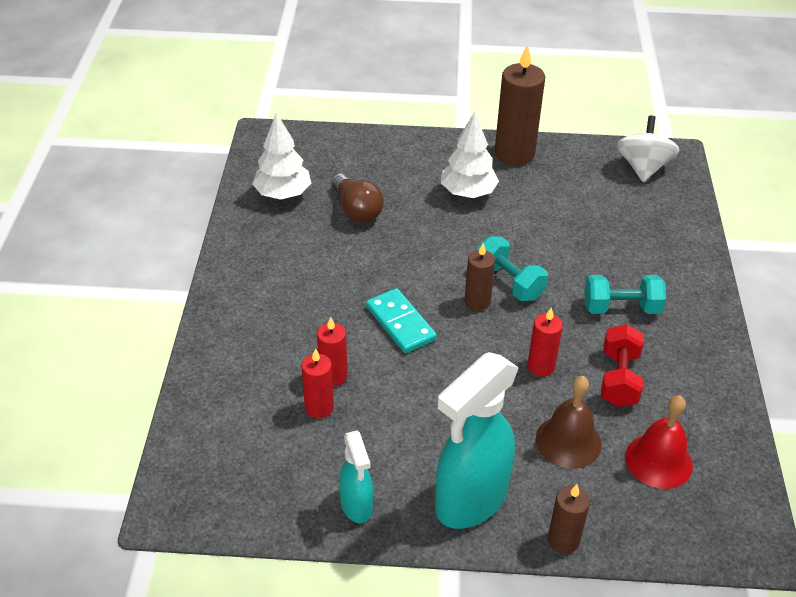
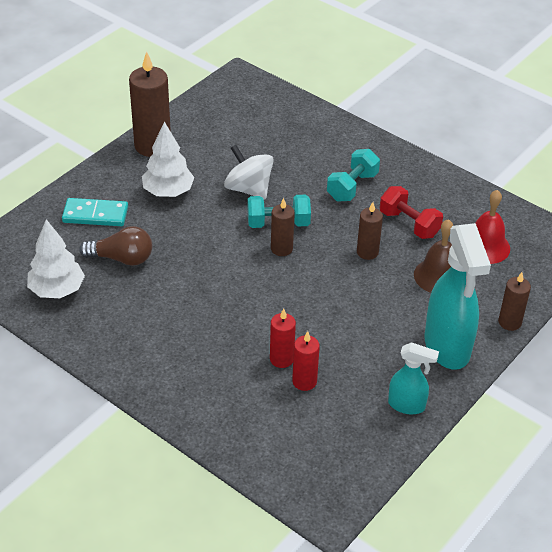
camera: 55 degrees left, 0 degrees up
(400, 323) = (264, 298): turquoise domino -> turquoise domino (95, 215)
(541, 366) = (367, 252): red candle -> brown candle
(643, 167) = (235, 97): white spinning top -> white spinning top (248, 189)

